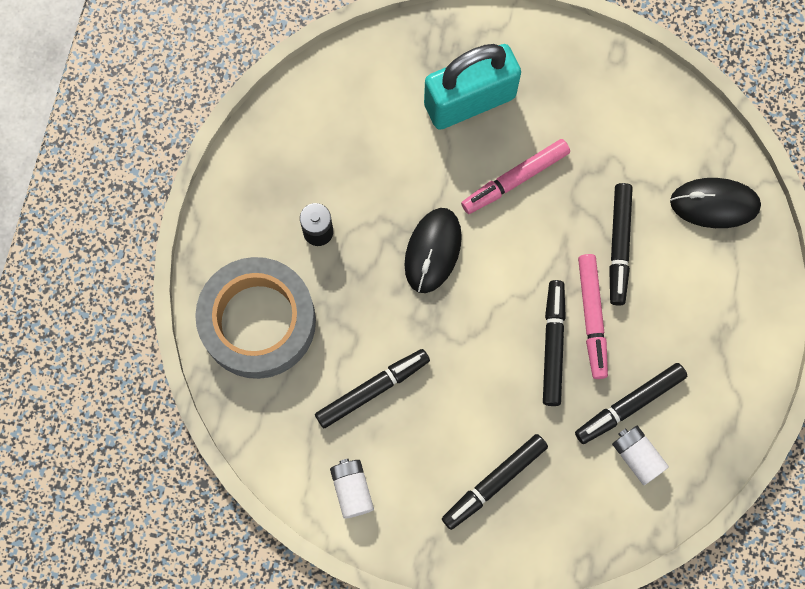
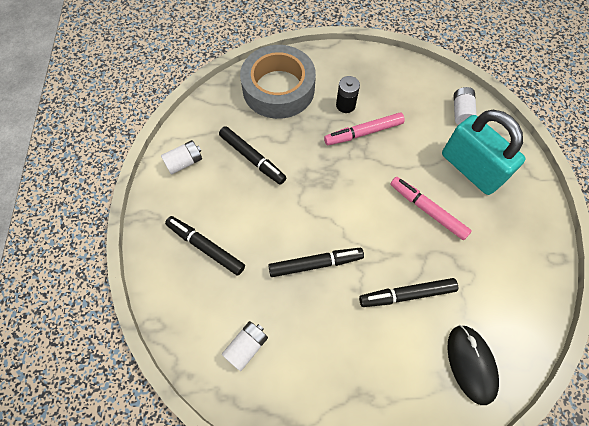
camera: 75 degrees right, 10 degrees down
(377, 76) = (461, 112): none -> white battery
(433, 251) = (356, 171): black mouse -> none
(592, 317) = (345, 287): pink marker -> pink marker (364, 133)
(630, 405) = (285, 331): black marker -> none

